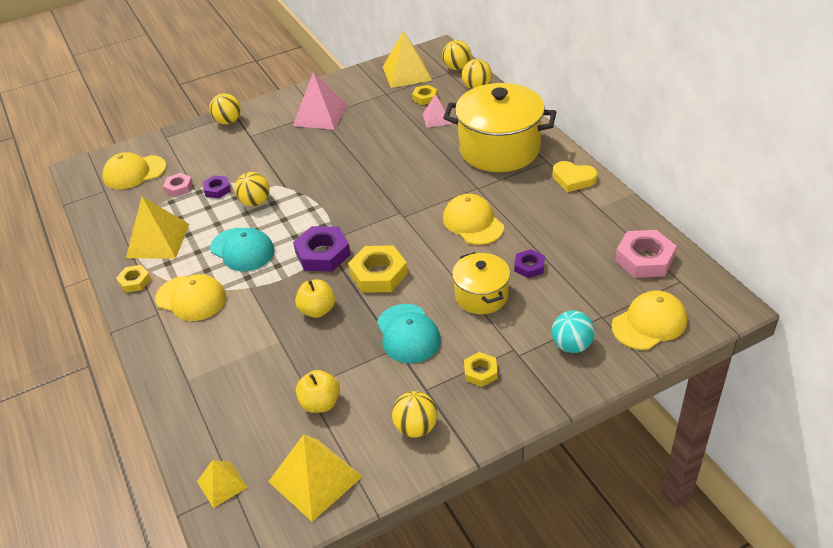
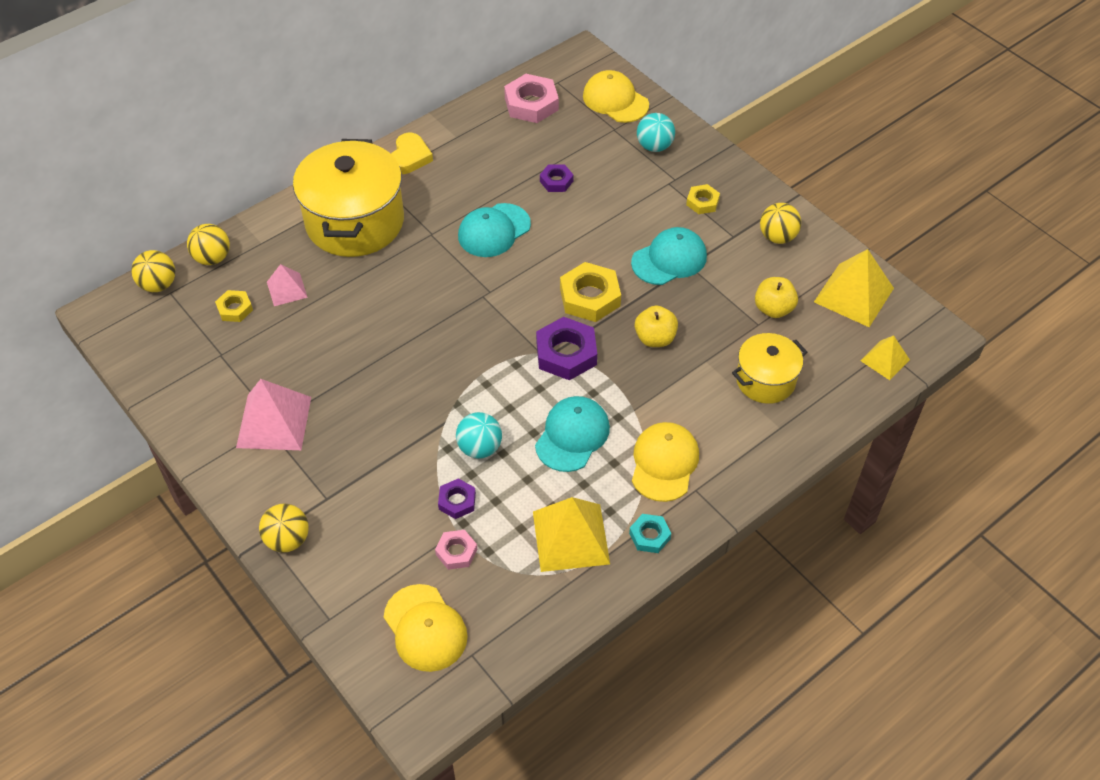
camera: 105 degrees left, 10 degrees up
(134, 281) = (649, 536): yellow nut -> turquoise nut
(255, 202) = (480, 448): yellow ball -> turquoise ball
(406, 73) = (167, 339): yellow pyramid -> none
(473, 223) = (494, 230): yellow cap -> turquoise cap
(481, 296) = (605, 212): yellow pot -> yellow pot (765, 380)

